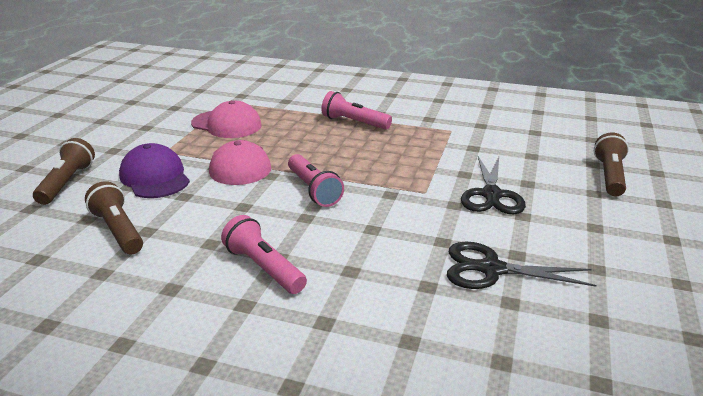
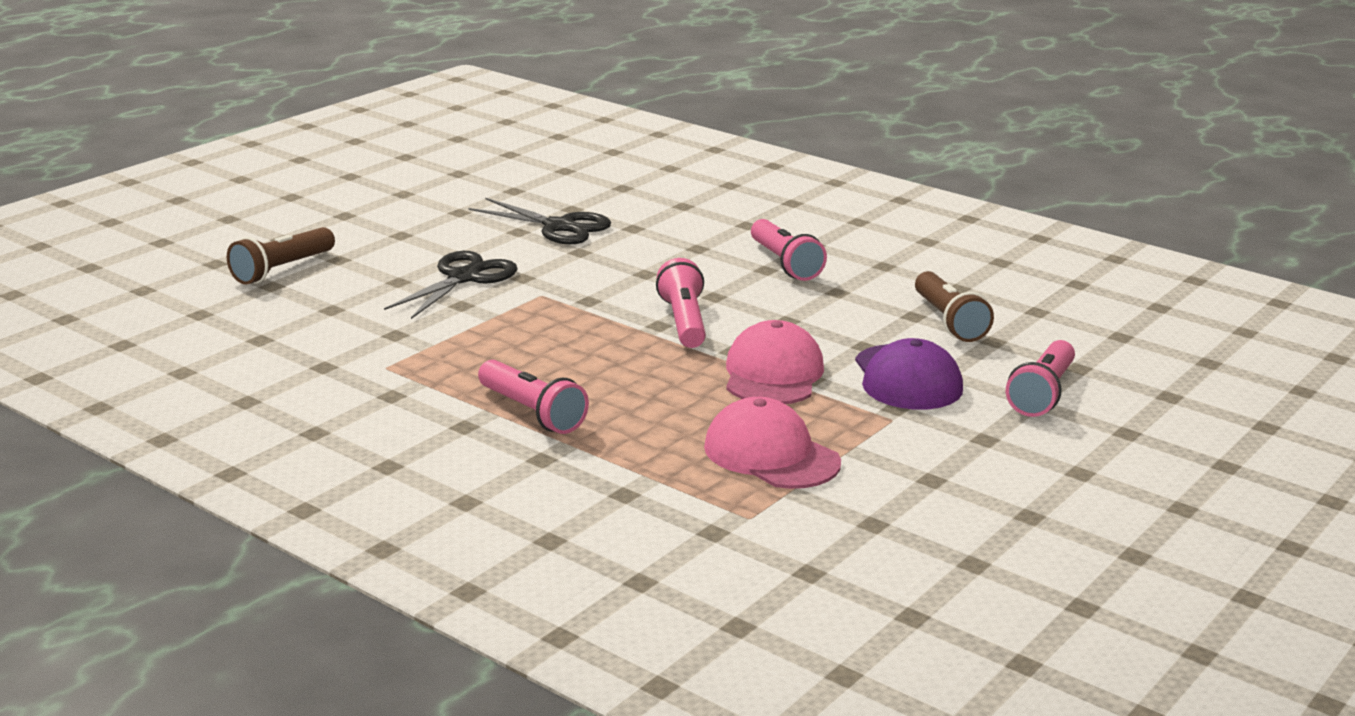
camera: 160 degrees left, 5 degrees down
(67, 182) = (1042, 394): brown flashlight -> pink flashlight

